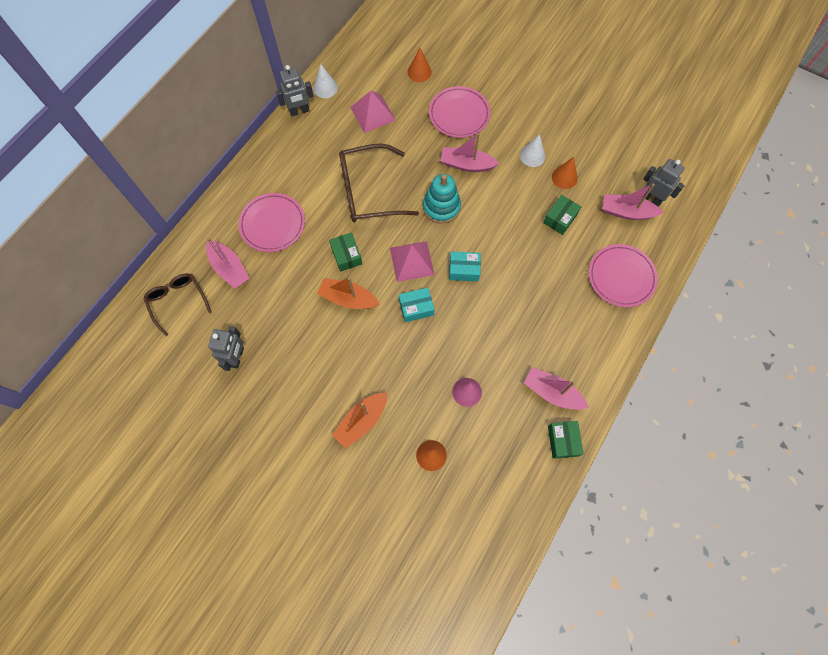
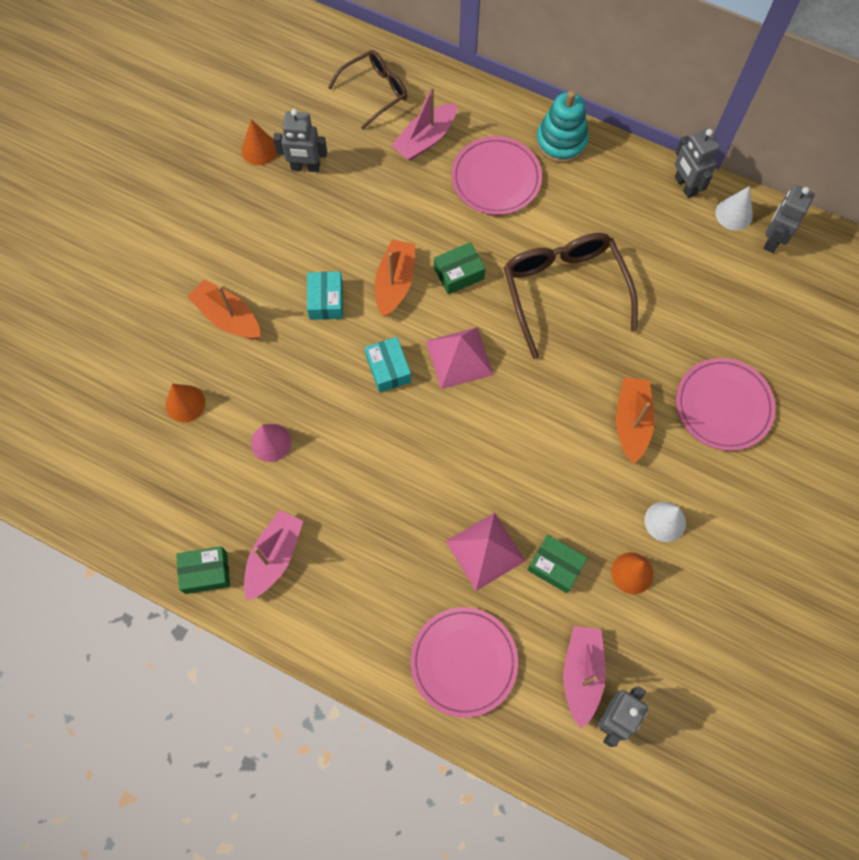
camera: 85 degrees right, 0 degrees up
(347, 70) = (772, 240): none -> grey robot
(373, 113) = (700, 283): pink pyramid -> pink pyramid (485, 551)
(419, 72) = (793, 341): orange cone -> orange cone (259, 149)
(441, 207) = (552, 391): turquoise stacking toy -> turquoise stacking toy (561, 142)
(464, 270) = (452, 428): turquoise box -> turquoise box (326, 300)
(466, 165) = (631, 422): pink boat -> orange boat

